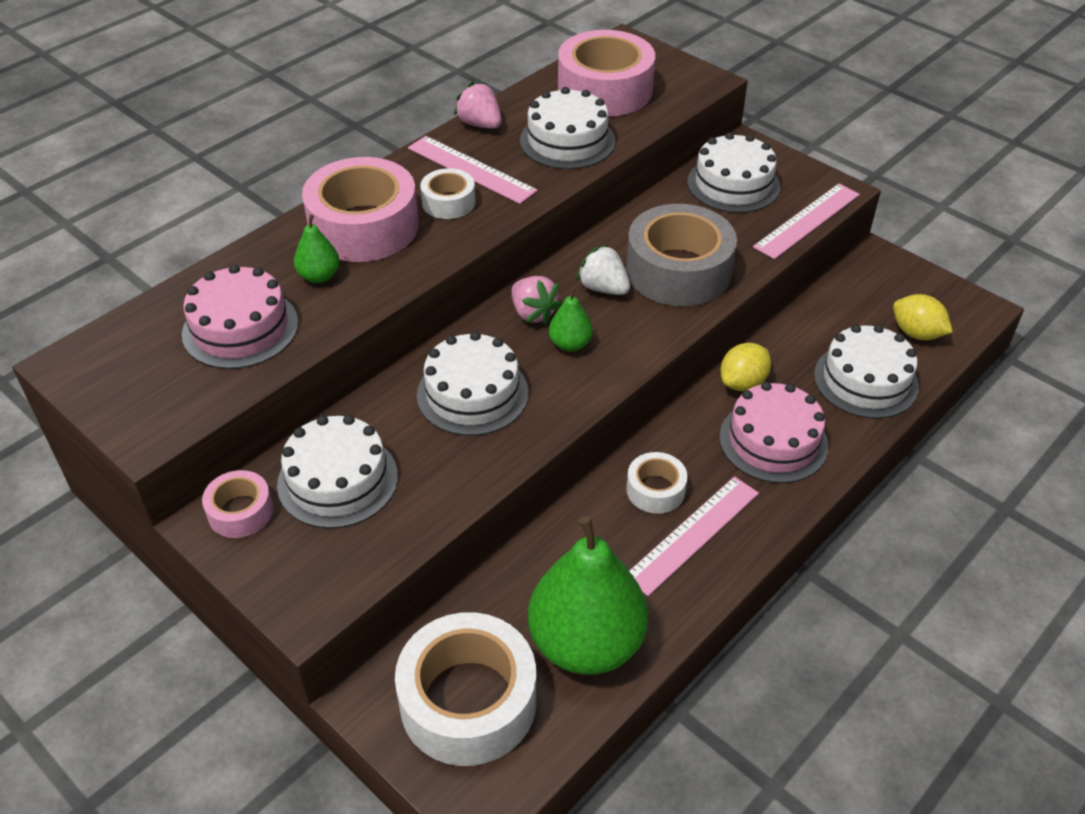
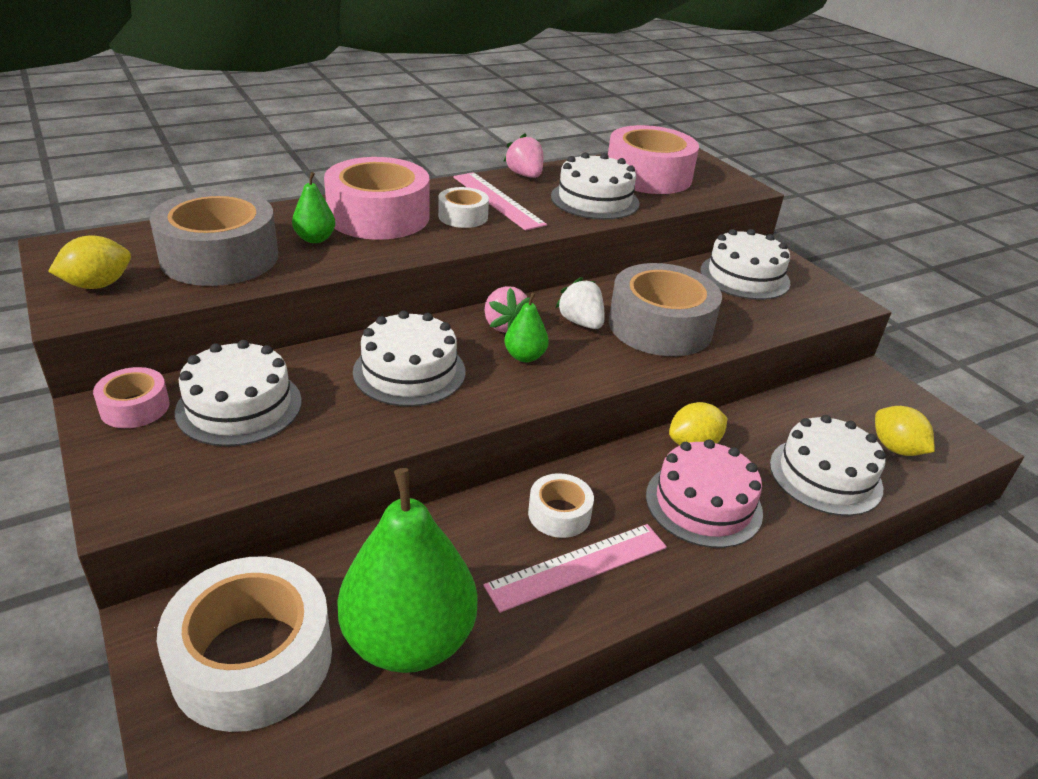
camera: 15 degrees right, 10 degrees down
(145, 399) = (98, 285): none -> yellow lemon
(240, 328) = (220, 257): pink cake -> grey tape
(807, 221) = (806, 318): pink ruler -> none

